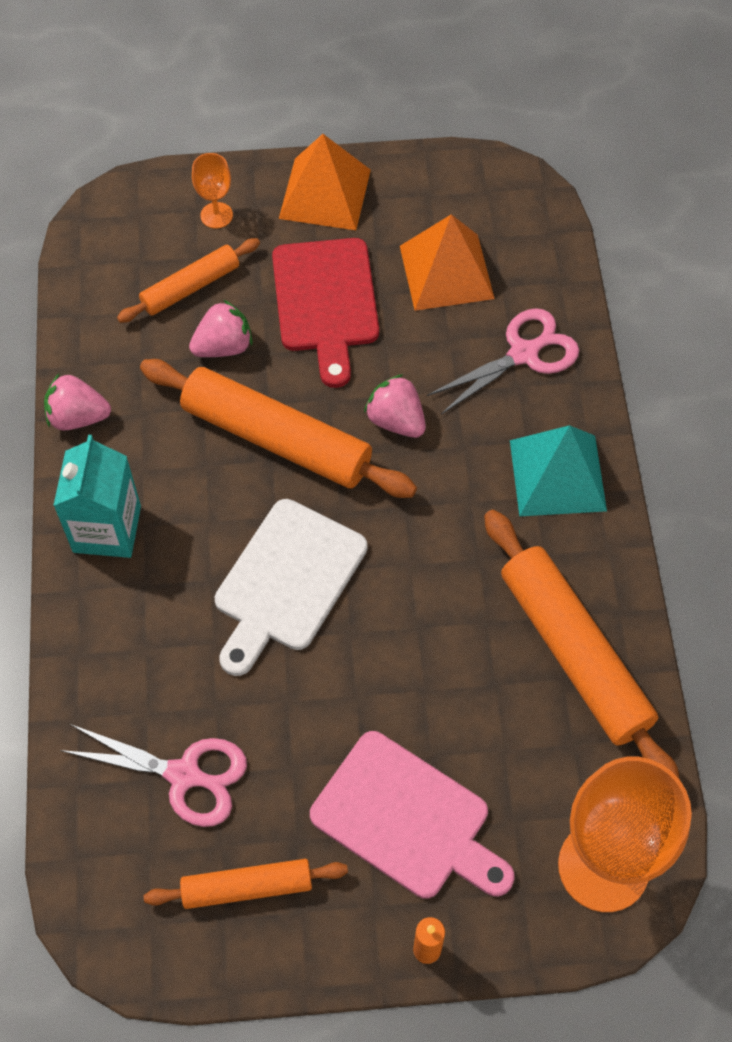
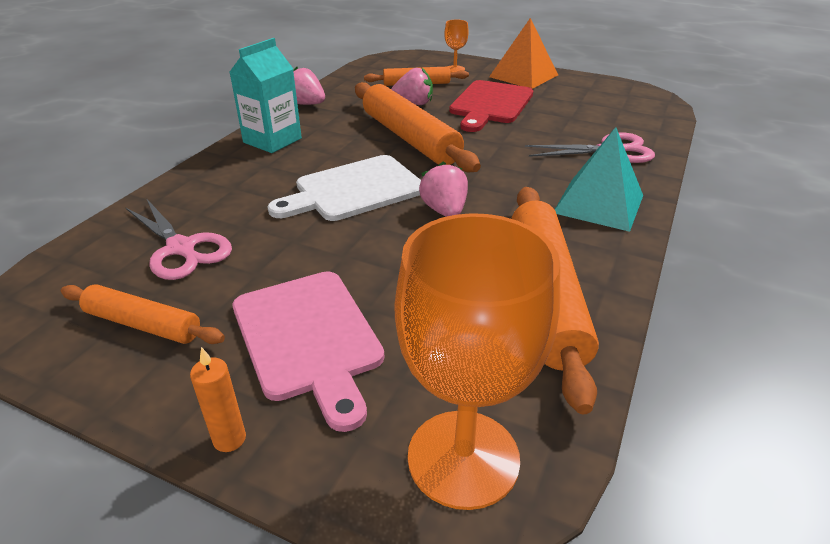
camera: 30 degrees right, 25 degrees down
(396, 421) = (495, 152): pink strawberry -> pink strawberry (444, 211)
(446, 272) = (578, 112): orange pyramid -> none

